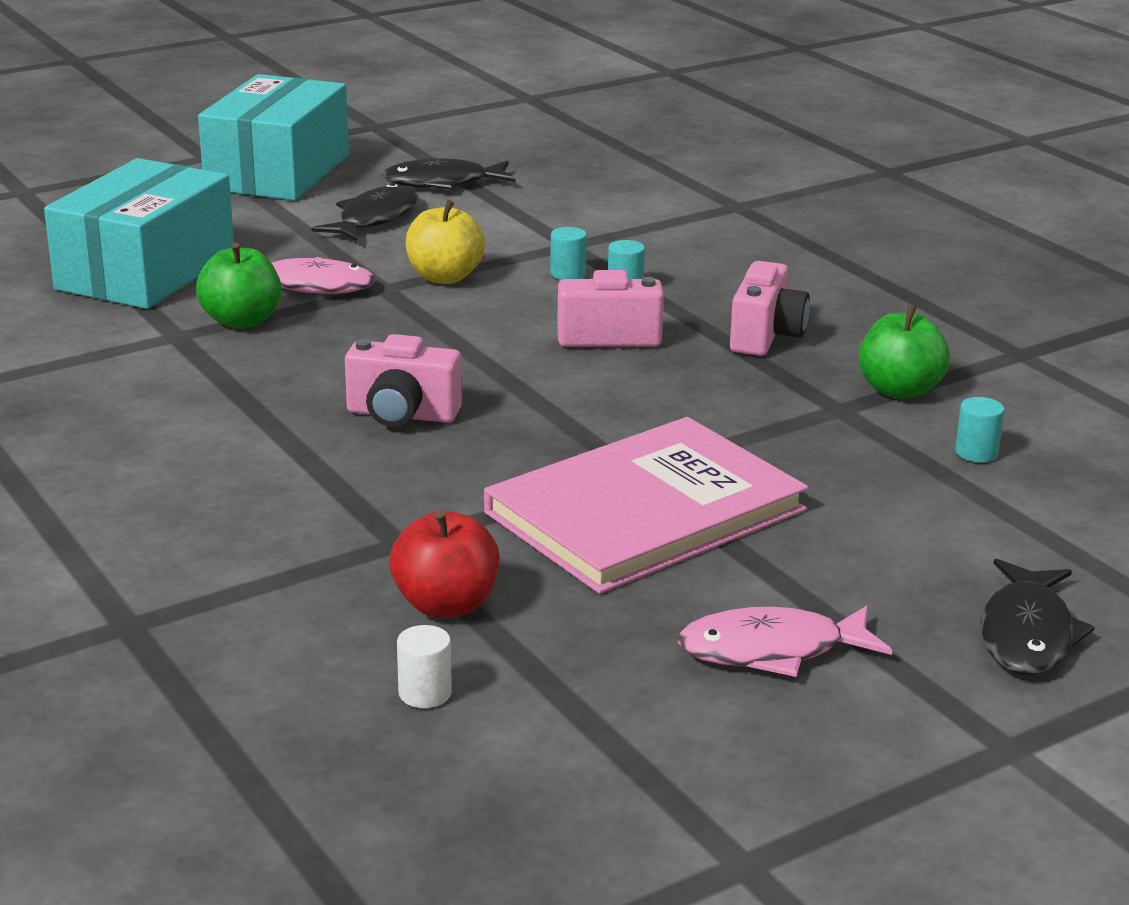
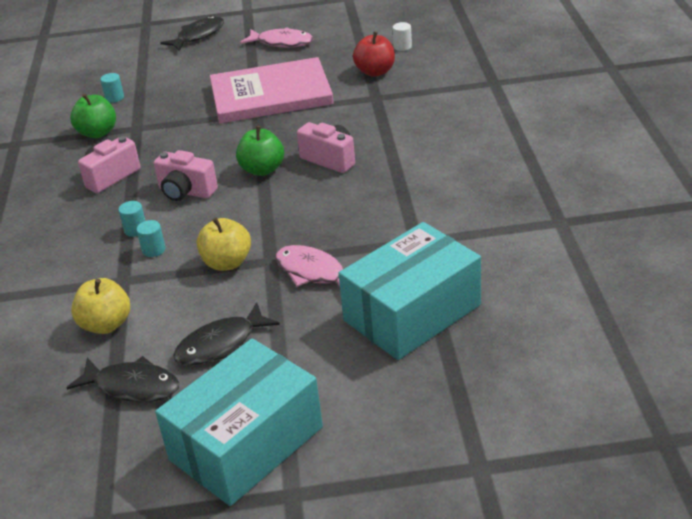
camera: 150 degrees left, 10 degrees up
(242, 321) = (372, 246): green apple -> green apple (262, 169)
(536, 212) = (106, 324): none -> yellow apple

